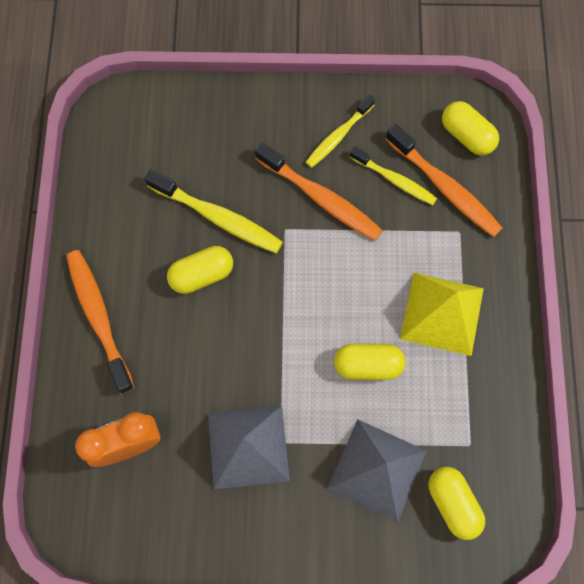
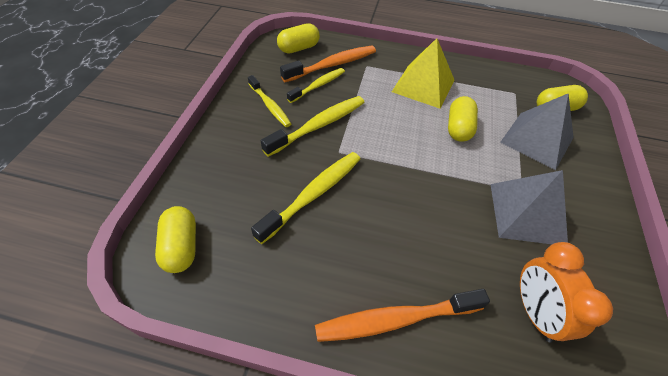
camera: 80 degrees left, 20 degrees down
(202, 275) = (366, 217): yellow capsule -> yellow capsule (181, 247)
(321, 198) = (319, 125): orange toothbrush -> yellow toothbrush

